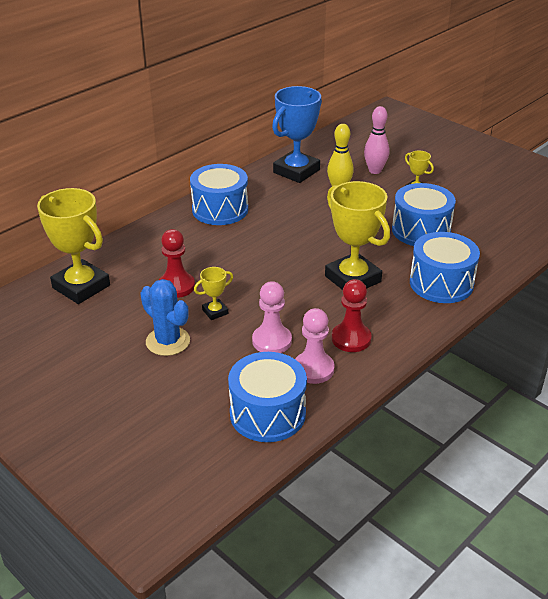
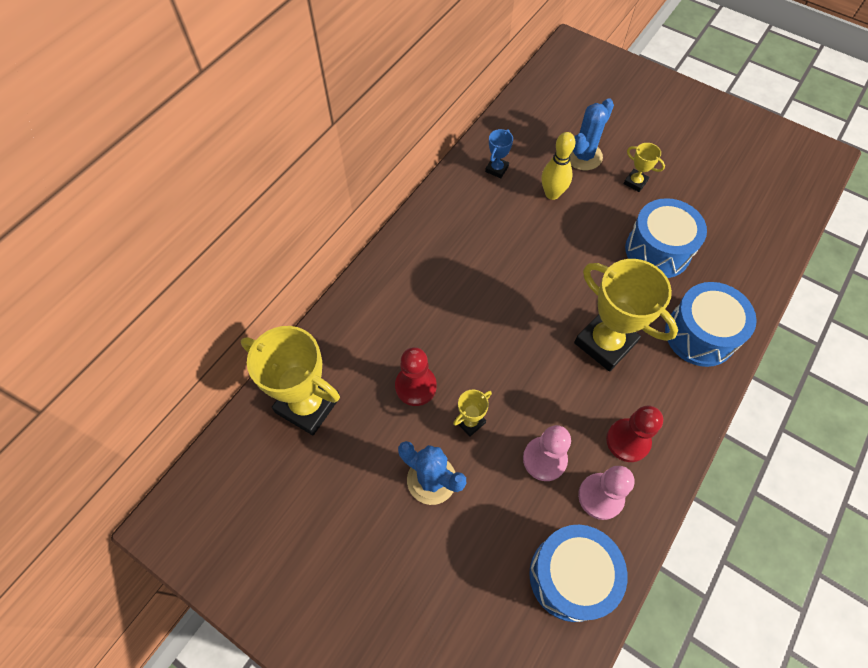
camera: 10 degrees left, 25 degrees up
(220, 209) = (429, 247): blue drum -> none
(296, 171) = (496, 169): blue trophy -> blue trophy, size x0.46
(375, 171) = (583, 156): pink bowling pin -> blue cactus

